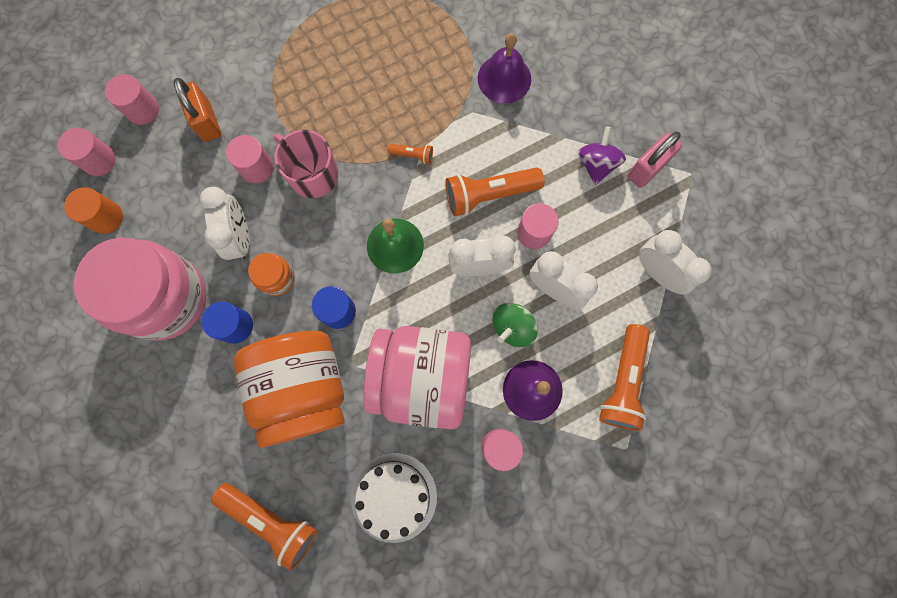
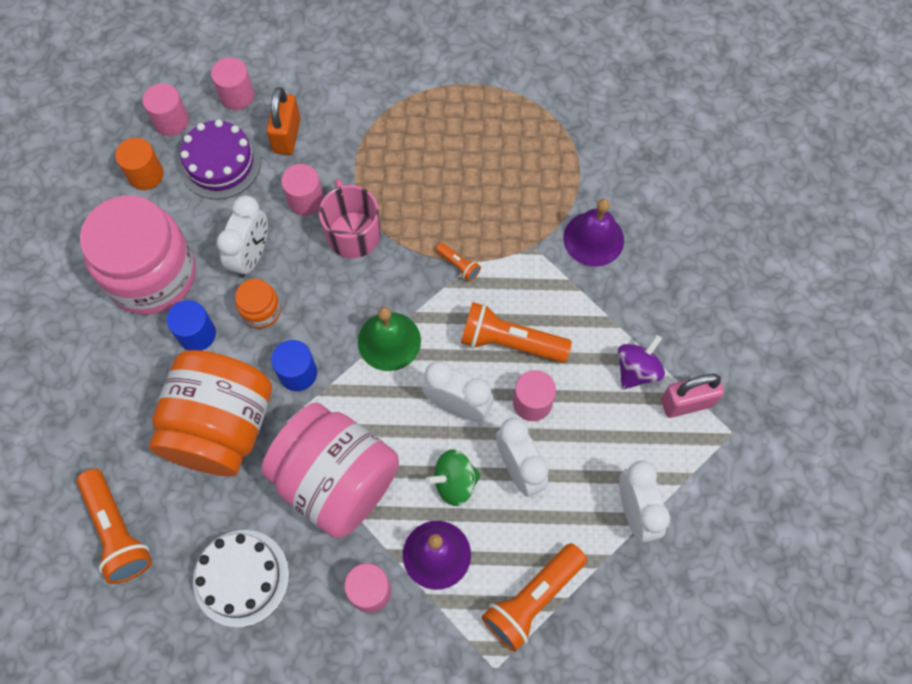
camera: 30 degrees right, 10 degrees down
(164, 174) = (220, 163): none -> purple cake

